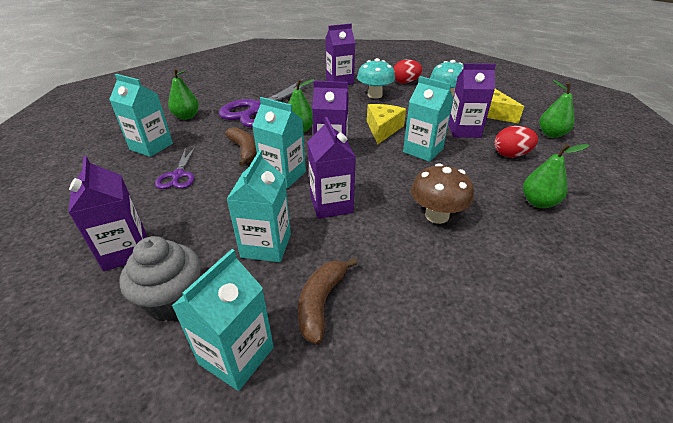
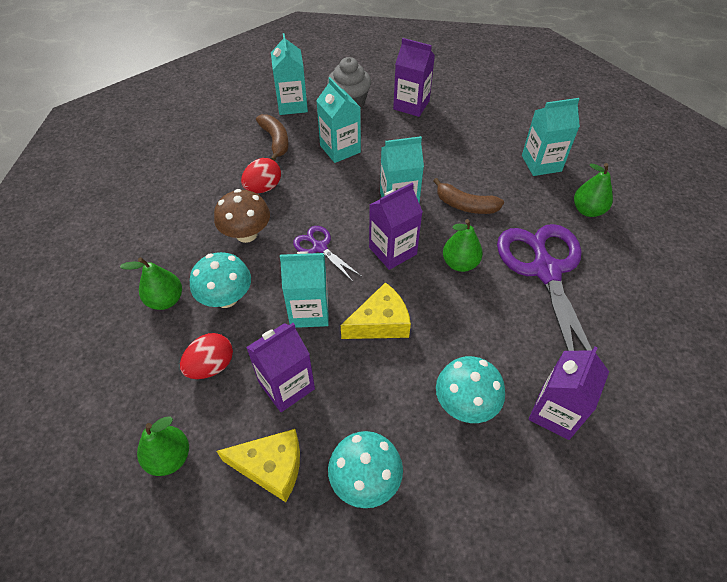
camera: 140 degrees right, 15 degrees up
(178, 175) = (471, 155): purple scissors -> purple scissors (319, 247)
(331, 204) = (332, 198): purple carton -> none
(383, 129) = (380, 323): yellow cheese -> yellow cheese turned 90 degrees counterclockwise
(405, 82) = (464, 491): red egg -> red egg (263, 188)
(482, 181) = (226, 298): none -> turquoise mushroom

